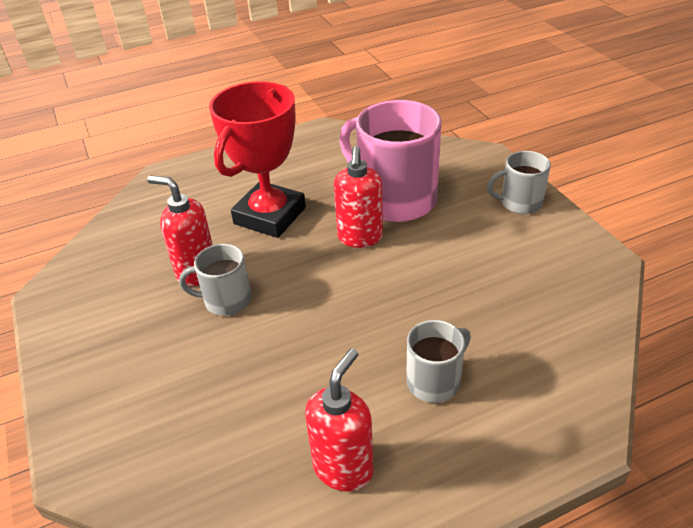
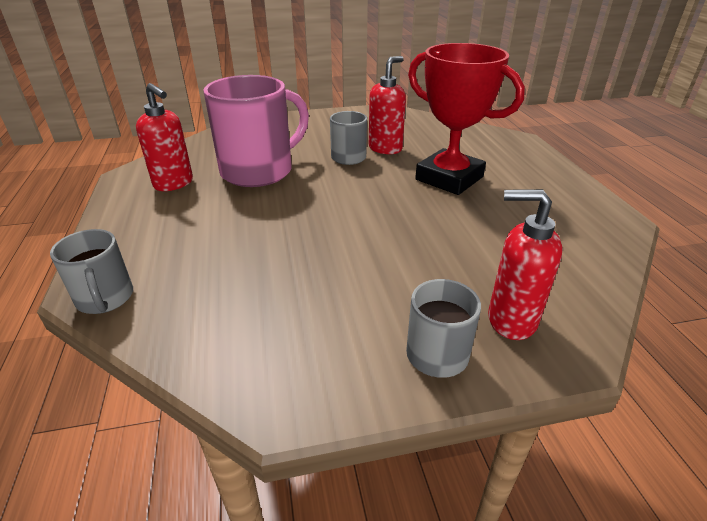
camera: 100 degrees right, 5 degrees down
(360, 238) = (401, 218): red soap dispenser -> red soap dispenser (510, 320)
(395, 199) = (464, 248): pink mug -> pink mug (259, 171)
(435, 381) = (206, 227): grey mug -> grey mug (105, 298)

